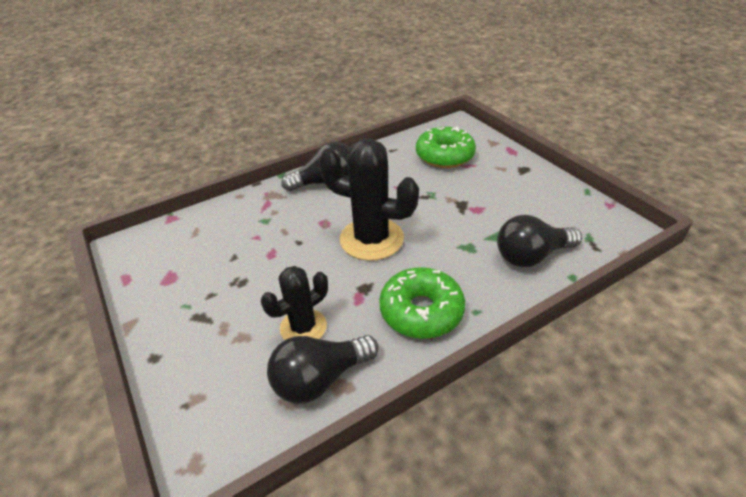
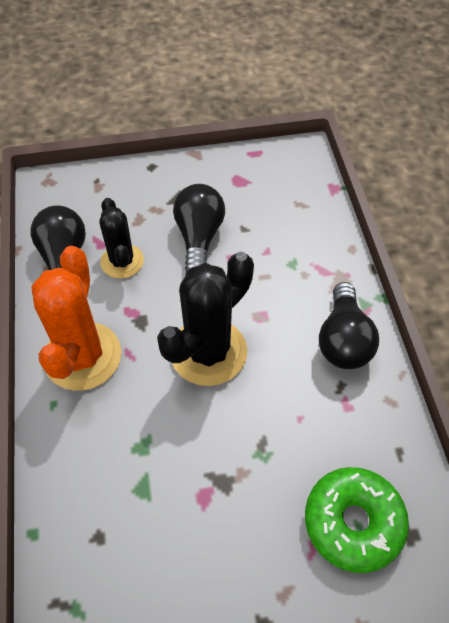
camera: 110 degrees right, 15 degrees up
(421, 311) = (82, 356): green donut -> orange cactus
(531, 256) = (88, 509): black light bulb -> black light bulb (199, 237)

